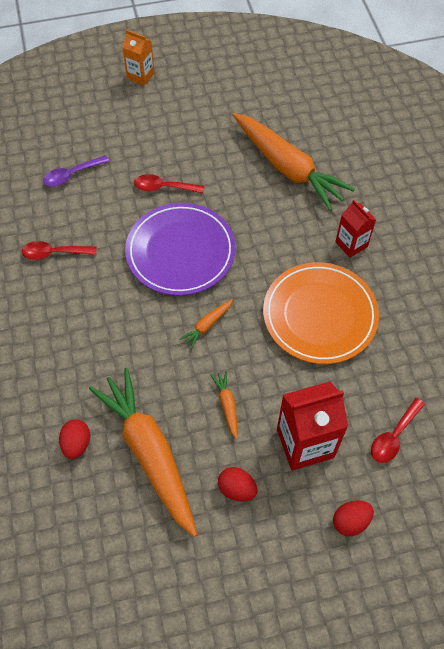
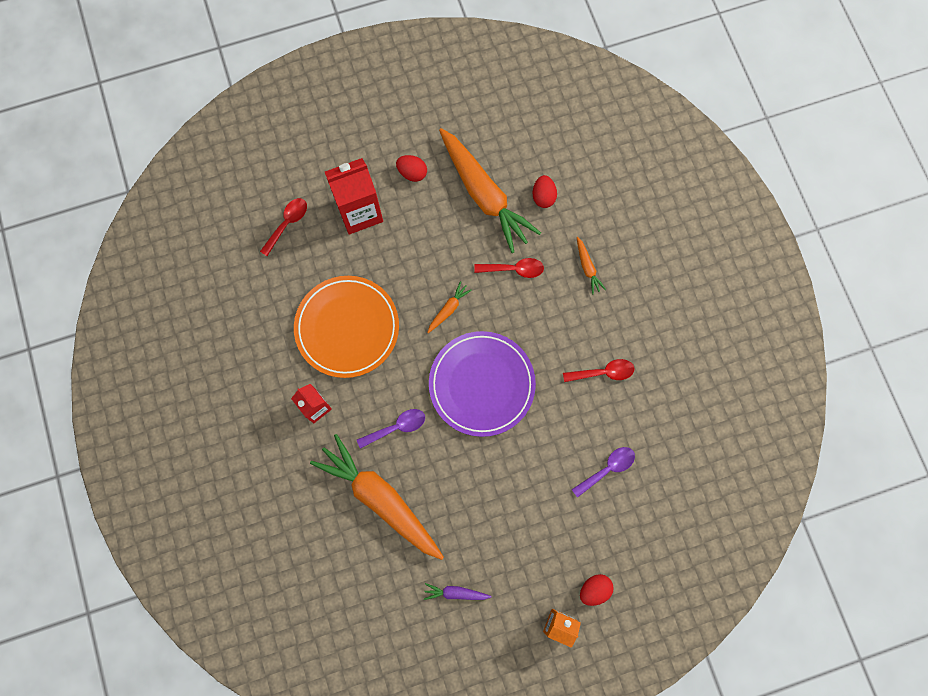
camera: 175 degrees right, 15 degrees up
(164, 187) = (508, 461): red spoon -> red spoon (514, 269)
(224, 100) = (456, 593): none -> purple carrot
(227, 405) = (425, 238): orange carrot -> orange carrot (587, 267)
(270, 222) = (396, 427): none -> purple spoon
(350, 521) = (324, 157): red egg -> red egg (594, 589)

